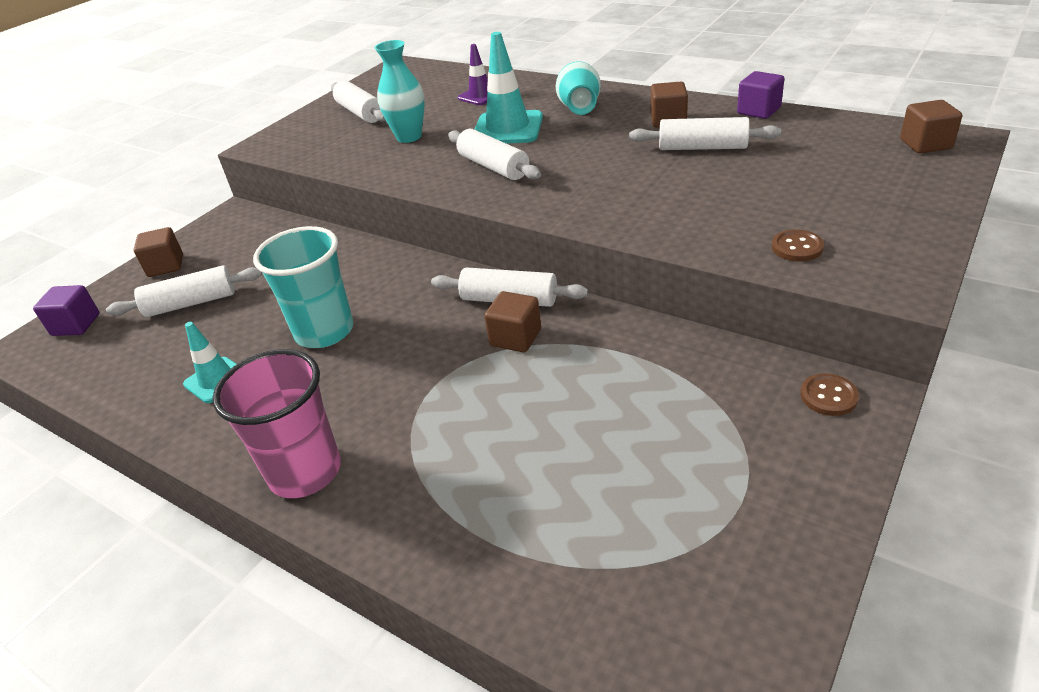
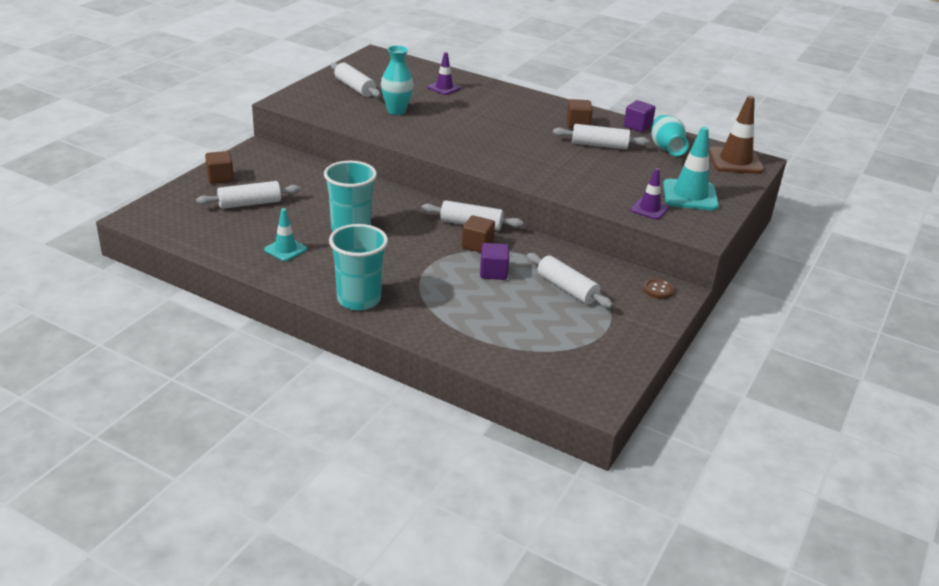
camera: 10 degrees left, 5 degrees down
(76, 325) = (169, 208): purple cube -> purple cube (493, 272)
(305, 472) = (358, 299): pink cup -> turquoise cup
(494, 167) = (461, 139): white rolling pin -> white rolling pin (567, 289)
(507, 128) = (467, 115): turquoise traffic cone -> turquoise traffic cone (690, 195)
(579, 108) = (517, 107): turquoise vase -> turquoise vase (666, 149)
(797, 247) = (649, 209): brown button -> purple traffic cone
(925, 144) = (735, 161): brown cube -> brown traffic cone

